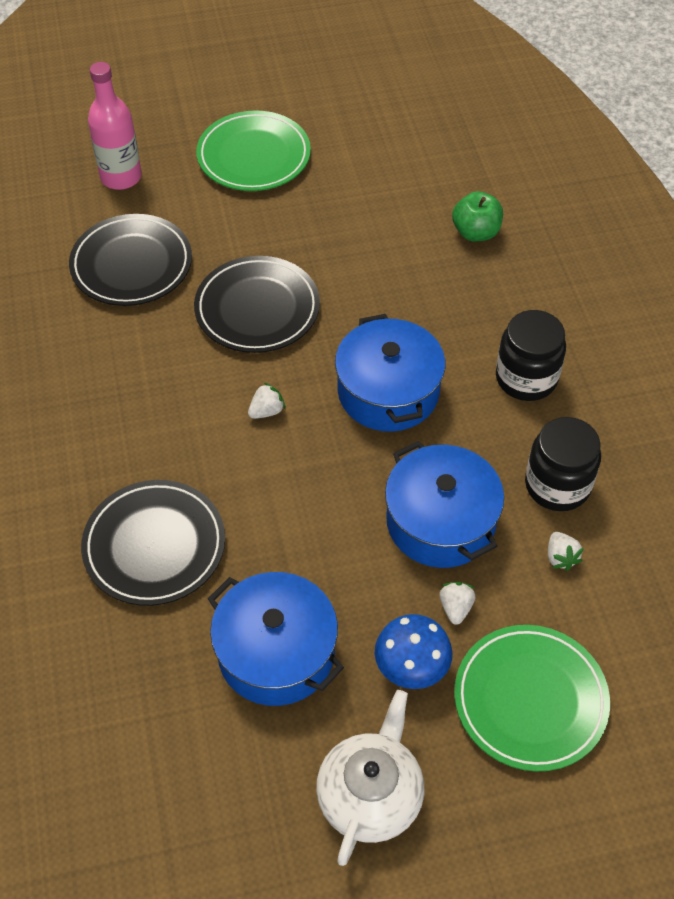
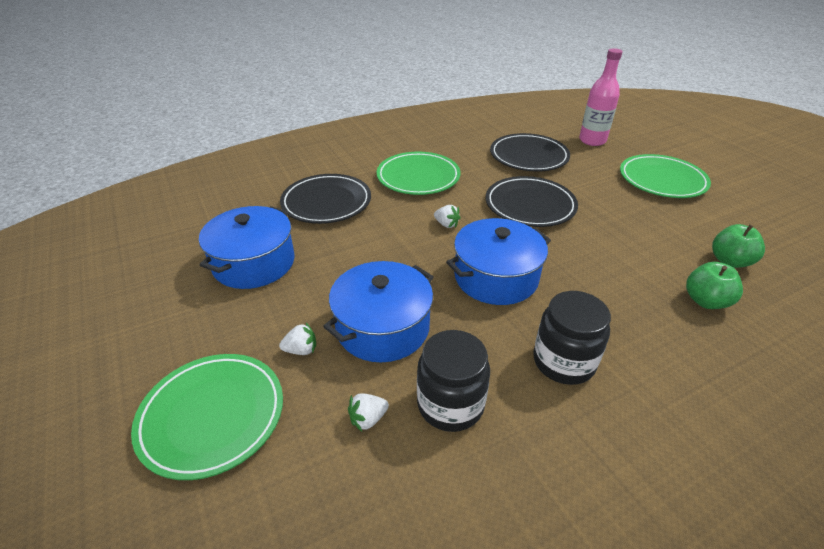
camera: 75 degrees right, 15 degrees down
(131, 414) = (418, 177): none -> green plate
(370, 794) = (138, 327): white teapot -> none
(411, 668) = (243, 332): blue mushroom -> none
(424, 181) = (729, 261): none -> green apple

